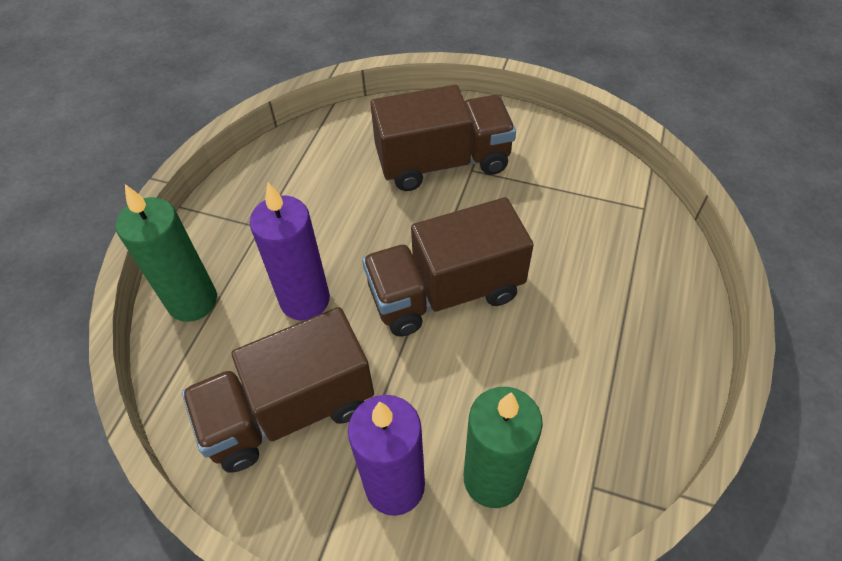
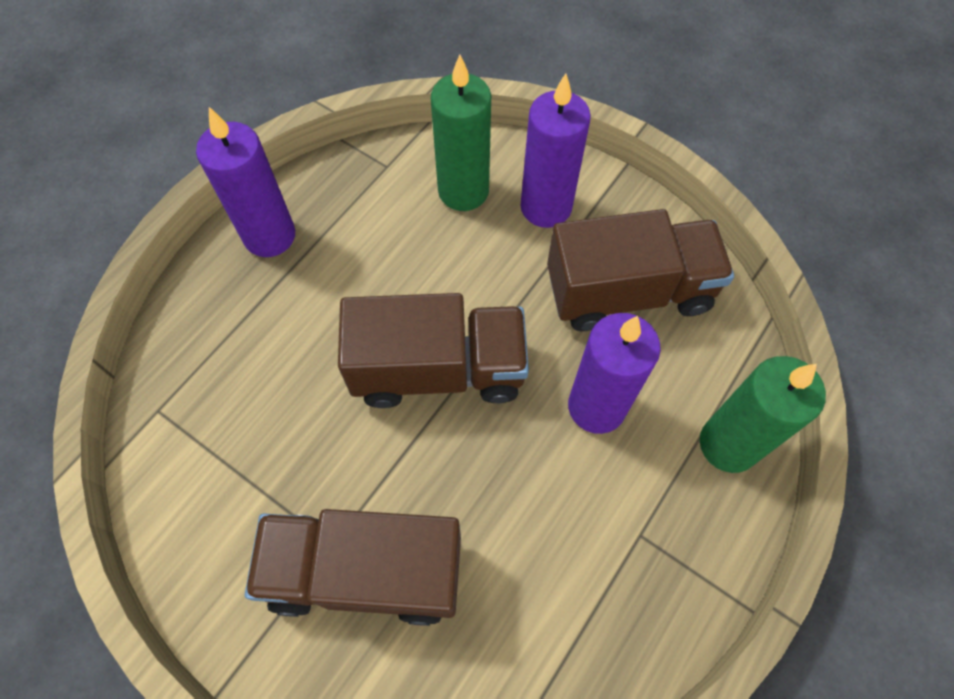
camera: 165 degrees left, 10 degrees up
(661, 365) = (269, 236): none -> purple candle

